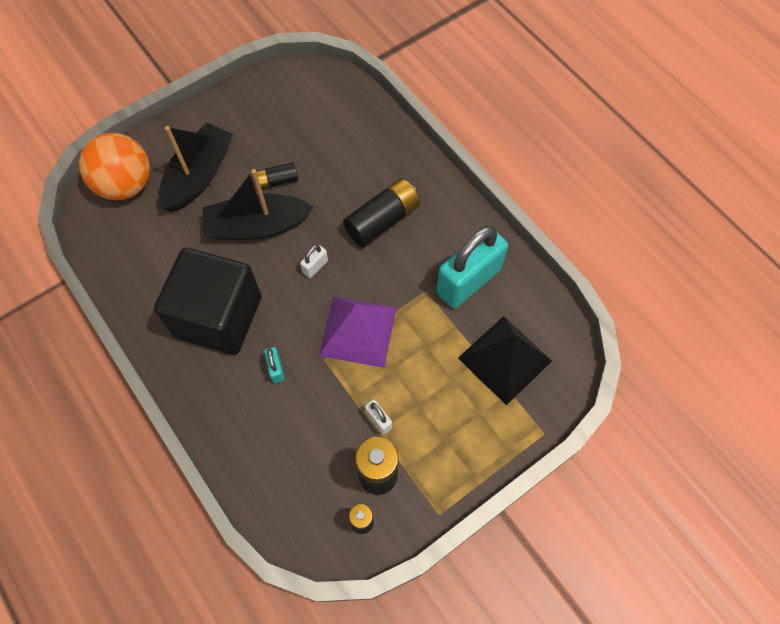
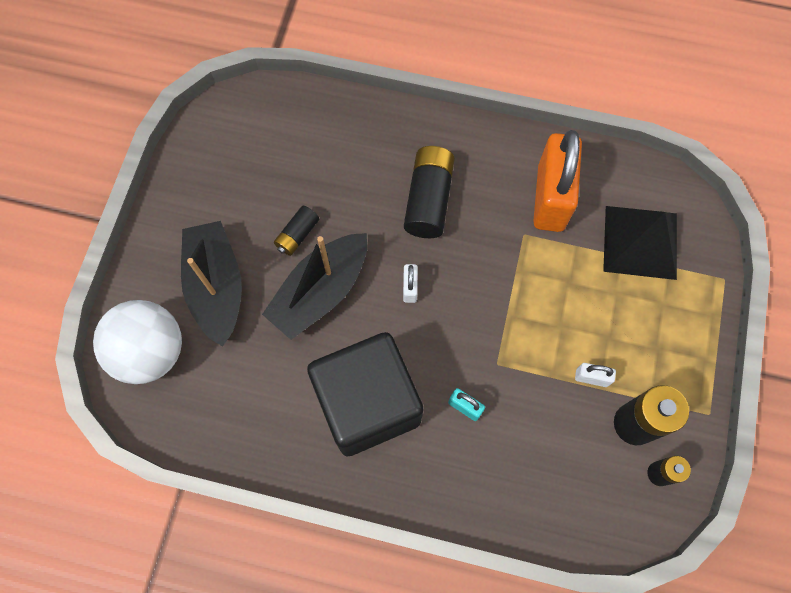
camera: 40 degrees left, 5 degrees up
(126, 185) = (151, 352): orange ball -> white ball
(358, 331) = (501, 315): purple pyramid -> none
(468, 281) = (550, 198): turquoise padlock -> orange padlock

